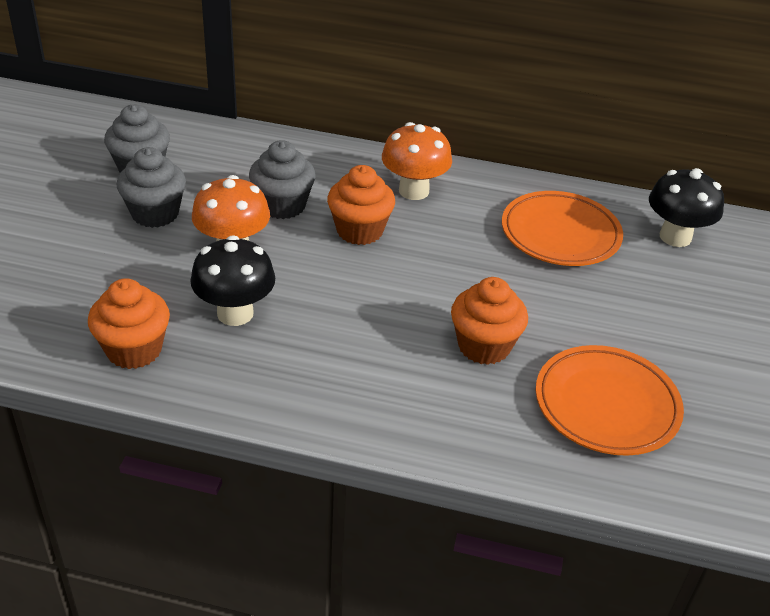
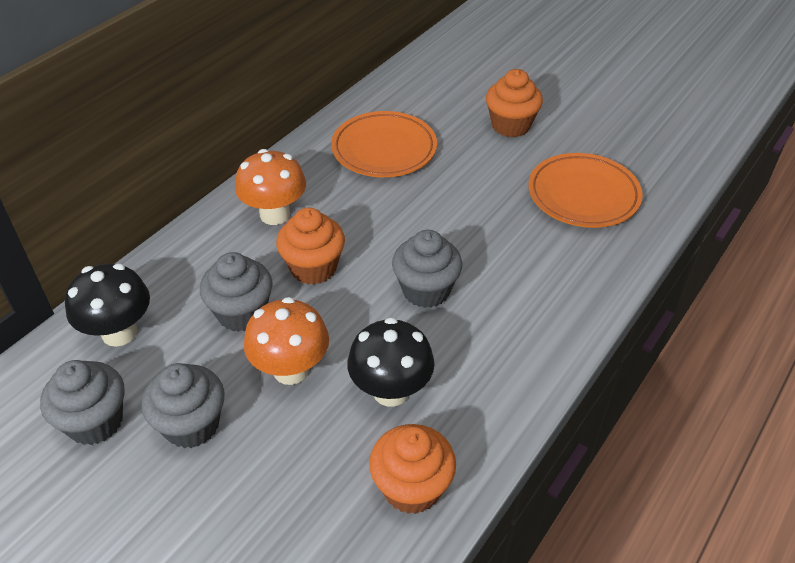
camera: 65 degrees left, 5 degrees up
(372, 308) = (426, 290): none -> grey cupcake
(484, 346) = (499, 237): orange cupcake -> orange cupcake (510, 125)
(675, 237) = (418, 94): black mushroom -> black mushroom (119, 332)

